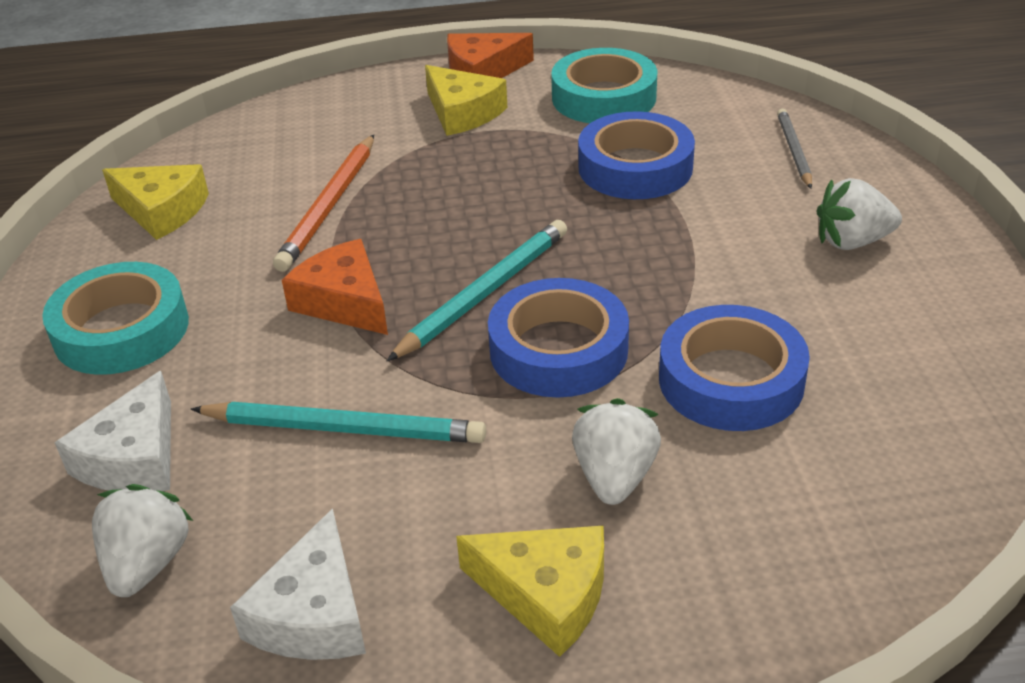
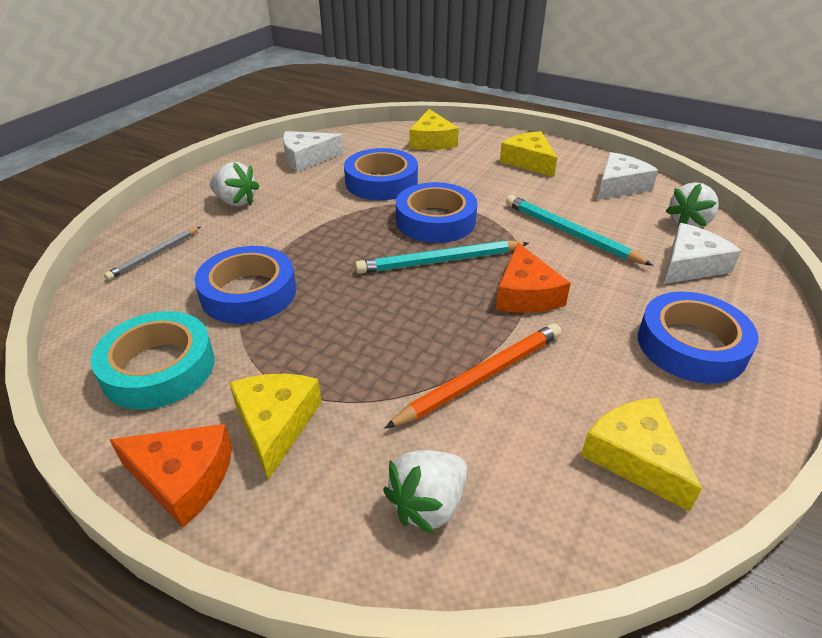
camera: 145 degrees left, 0 degrees up
(121, 330) = (691, 345): turquoise tape -> blue tape
(614, 476) = (468, 176): white strawberry -> white strawberry (428, 504)
(804, 549) = (432, 141): none -> yellow cheese
(922, 365) = (307, 158): none -> white cheese

